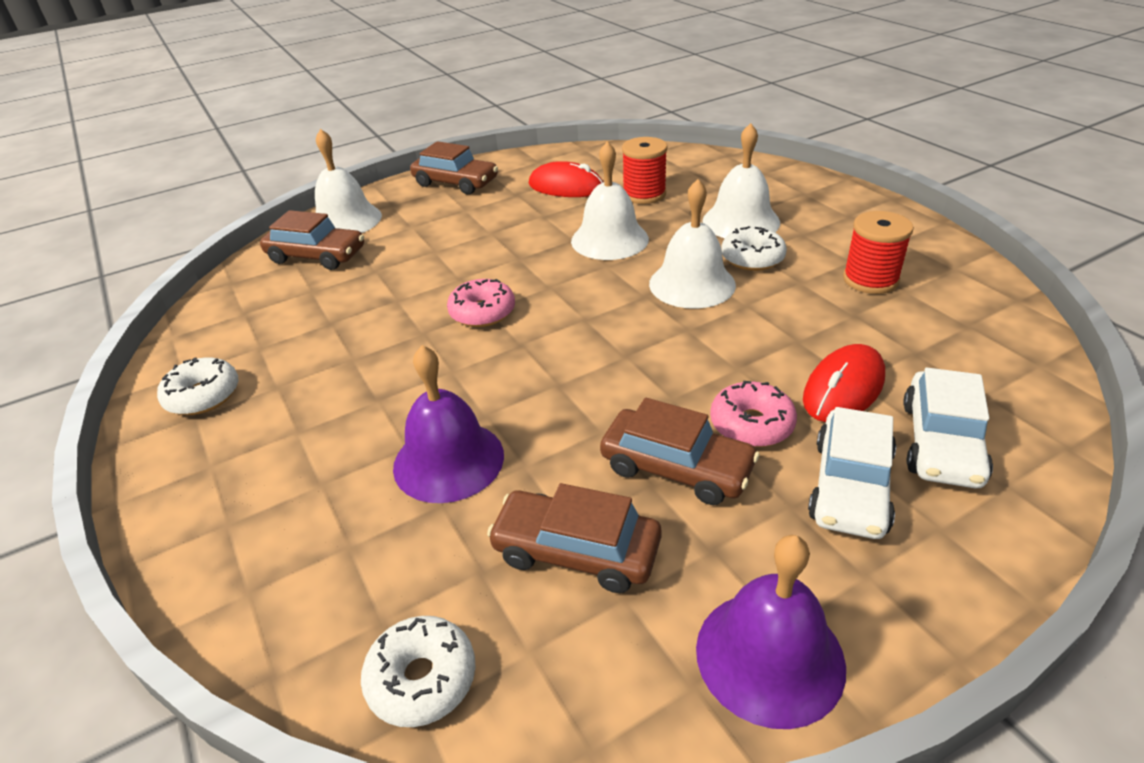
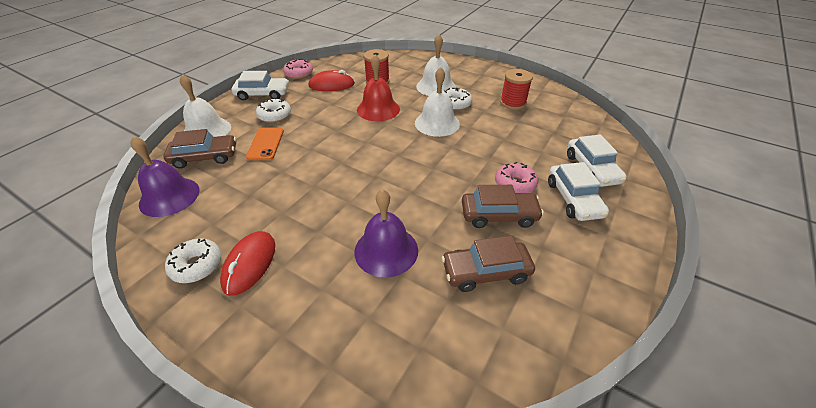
camera: 30 degrees left, 5 degrees up
(405, 256) = (265, 144): none -> orange phone
(422, 679) = (463, 366): white donut -> white donut (275, 115)
(455, 183) = (262, 94): brown car -> white car
(482, 312) = (339, 165): pink donut -> pink donut (299, 73)
(609, 239) = (378, 109): white bell -> red bell
(769, 656) = (599, 285): purple bell -> purple bell (169, 196)
(843, 388) = (539, 156): red mouse -> red mouse (249, 264)

